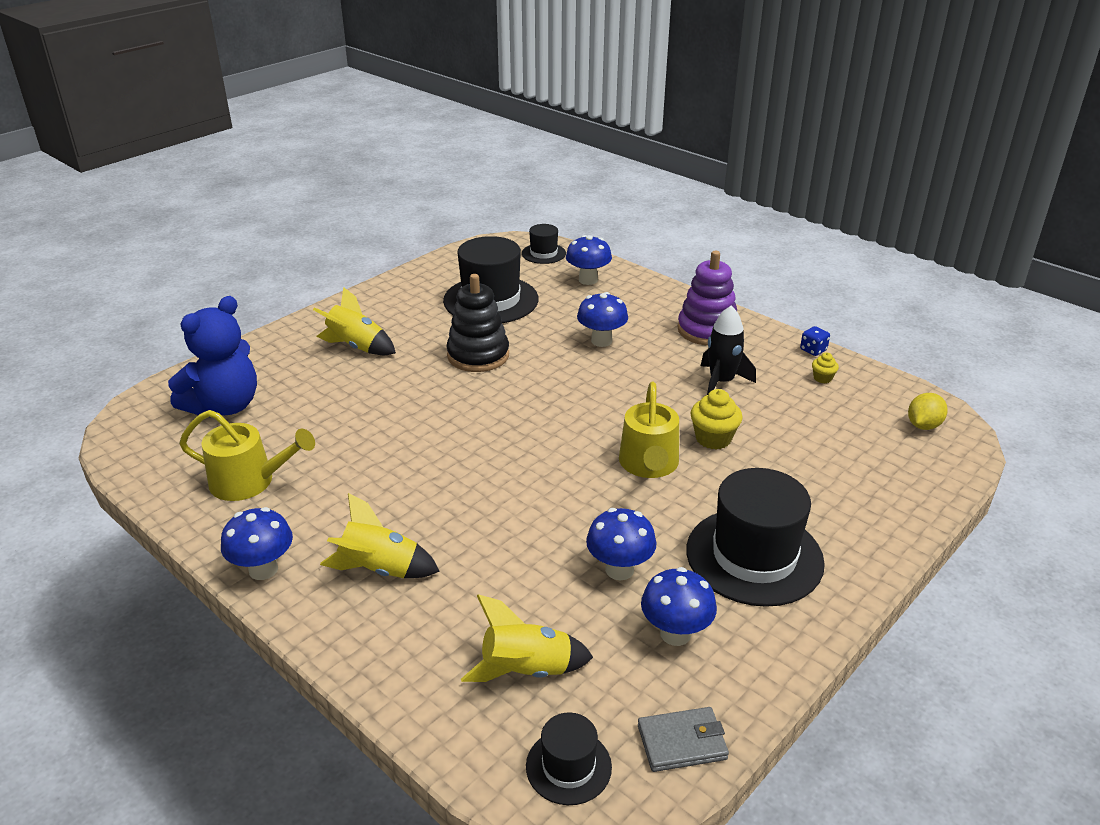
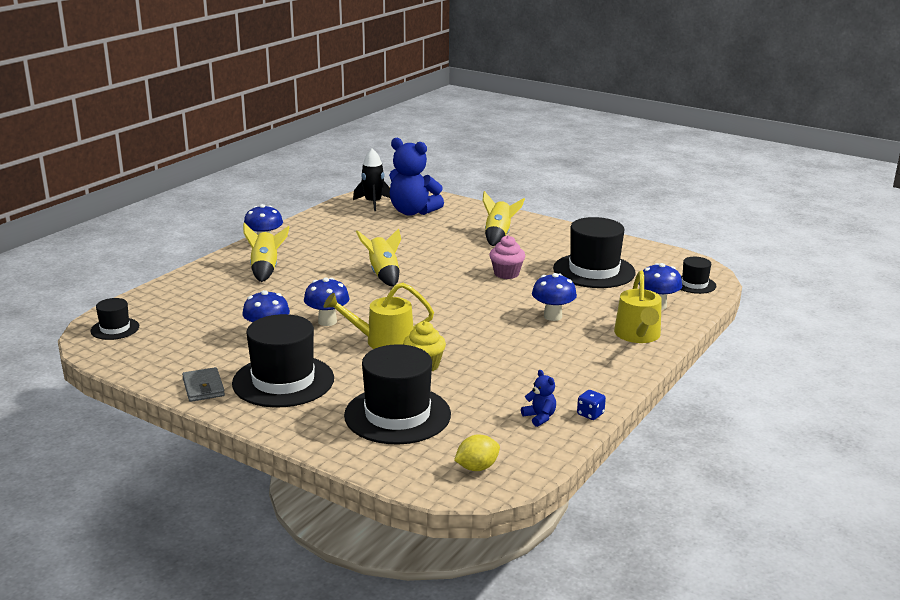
camera: 80 degrees right, 10 degrees down
(249, 481) = (340, 229): yellow watering can -> yellow watering can (638, 335)
(478, 355) = (506, 274): black stacking toy -> pink cupcake
(526, 670) = (183, 314): yellow rocket -> yellow rocket (383, 274)
(675, 634) = (209, 354): blue mushroom -> blue mushroom (327, 321)
(682, 742) = (124, 358): grey wallet -> grey wallet (203, 387)
(707, 330) = (598, 361): purple stacking toy -> none
(721, 382) = (511, 368): black rocket -> black rocket (373, 203)
(822, 378) = (539, 417): yellow cupcake -> blue teddy bear
(829, 467) = (397, 415): none -> black hat
(923, 425) = (477, 467): yellow lemon -> yellow lemon turned 60 degrees counterclockwise

